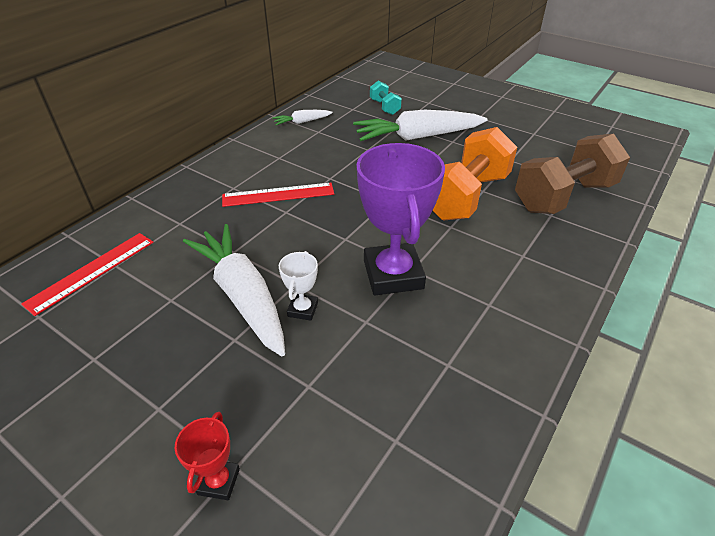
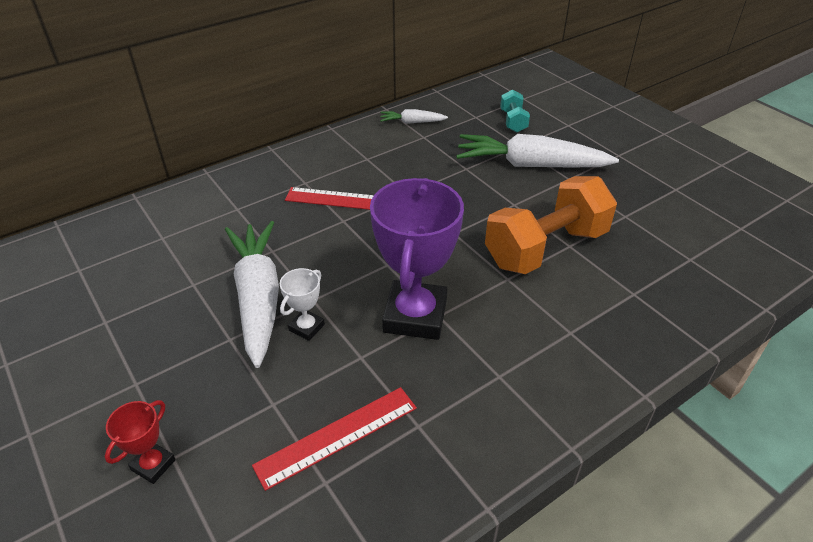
camera: 20 degrees right, 0 degrees up
(91, 271) = (139, 238): red ruler -> red ruler (337, 436)
(564, 197) = (664, 276): brown dumbbell -> none

